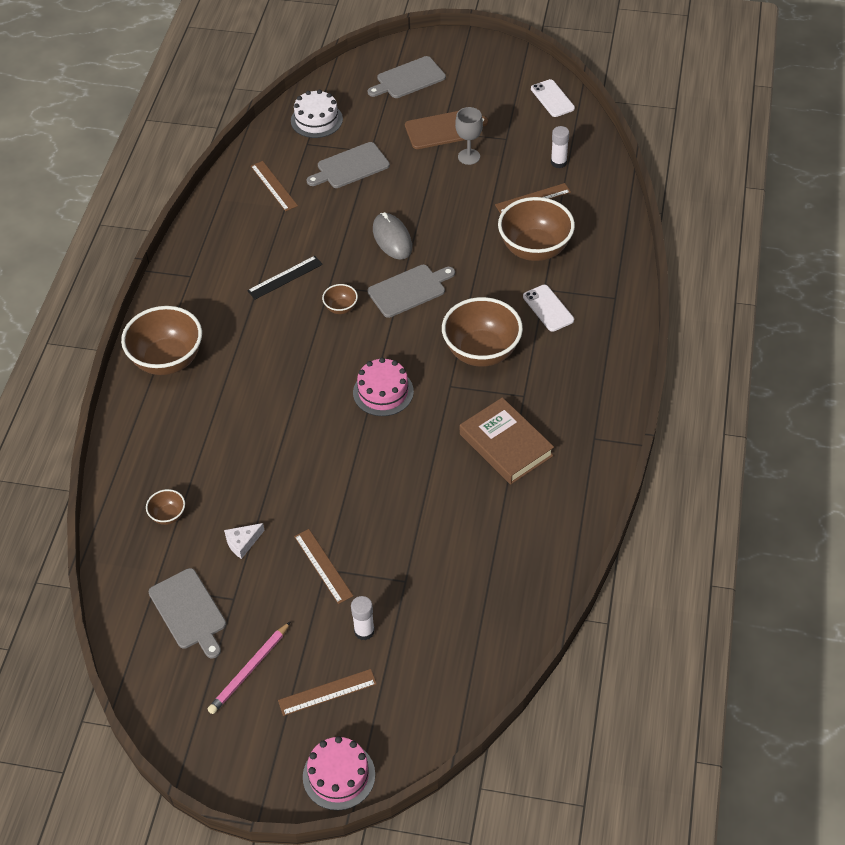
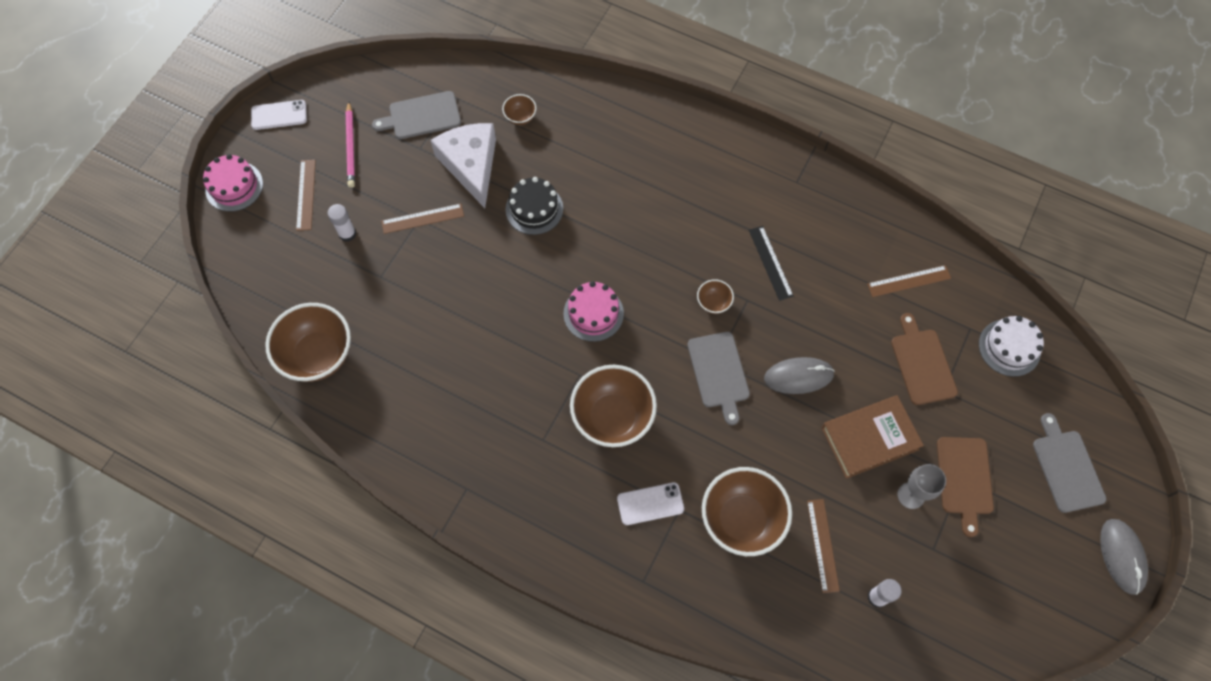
camera: 105 degrees right, 15 degrees up
(167, 360) = (693, 145): brown bowl -> brown bowl (318, 355)
(242, 542) = (471, 165): white cheese -> white cheese, size x2.37
(249, 670) = (350, 146): pink pencil -> pink pencil turned 150 degrees counterclockwise
(281, 470) = (534, 209): none -> black cake
(350, 167) = (922, 363): grey cutting board -> brown cutting board
(466, 46) = (1121, 556): none -> grey mouse
(506, 445) = (490, 403): brown book -> brown book (869, 438)
(552, 98) = (998, 632): white phone -> white phone (279, 115)

